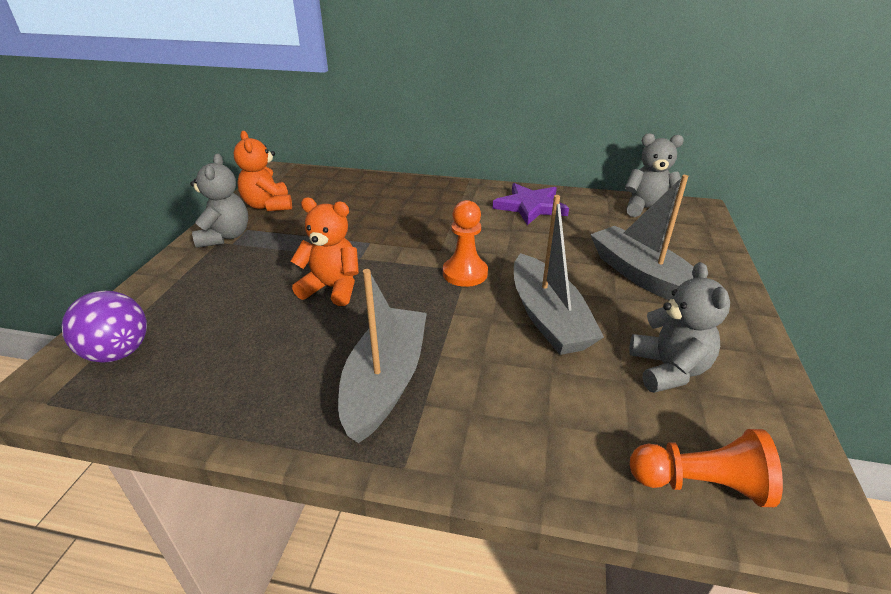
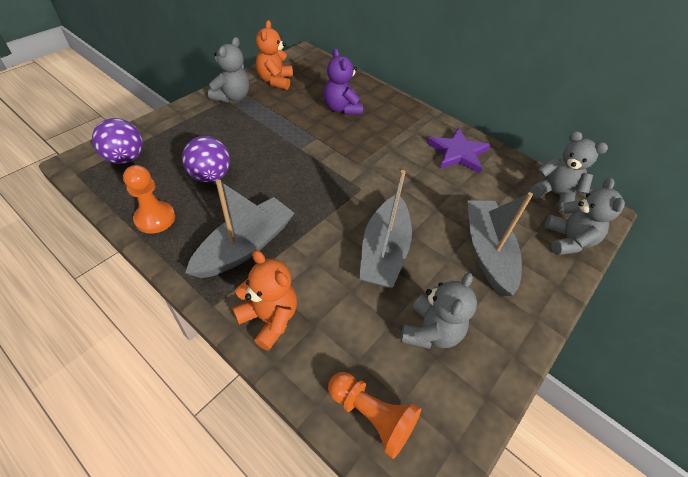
camera: 25 degrees right, 15 degrees up
(268, 326) = (210, 176): none -> purple ball
(332, 288) = (266, 165): orange teddy bear -> orange teddy bear (269, 319)
(373, 207) = (341, 108): none -> purple teddy bear
(465, 273) = (358, 190): orange pawn -> orange pawn (155, 218)
(697, 240) = (568, 240): none -> grey teddy bear

